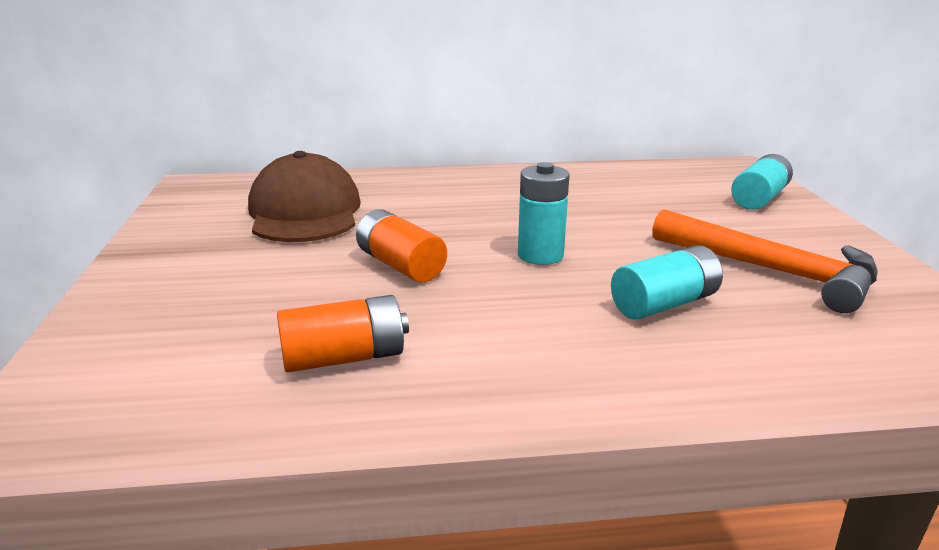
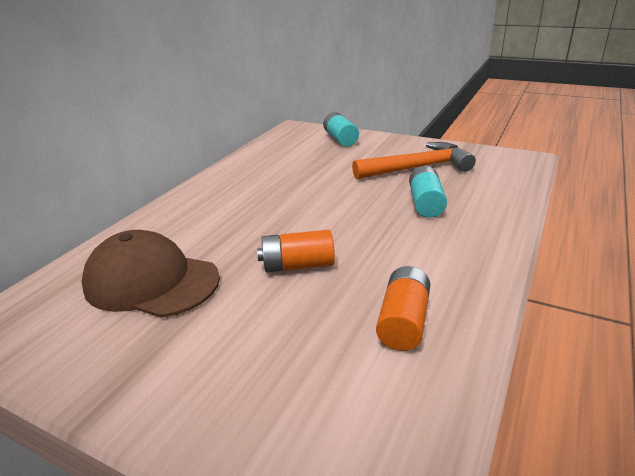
camera: 55 degrees left, 5 degrees up
(540, 255) = (337, 215): turquoise battery -> none

